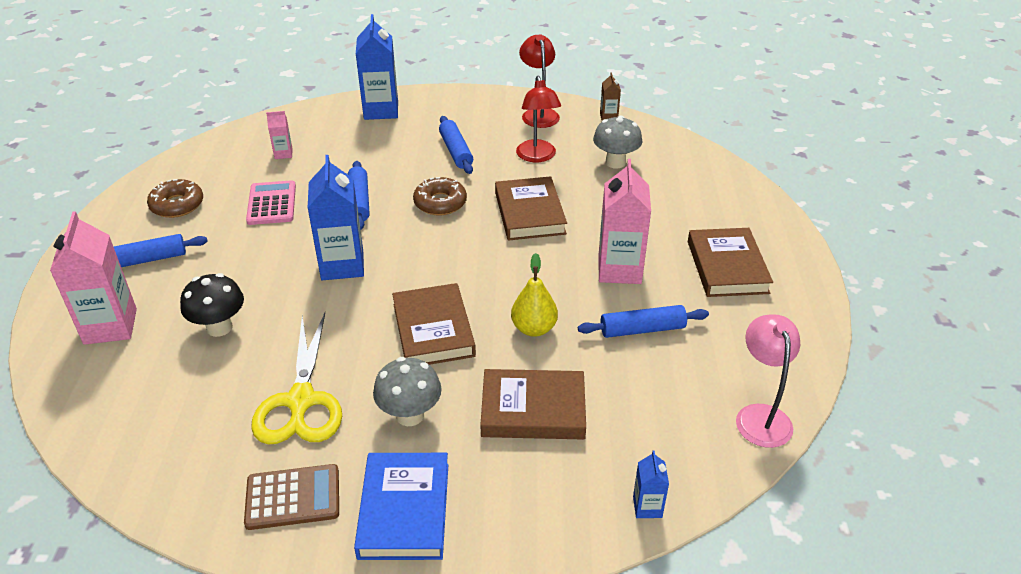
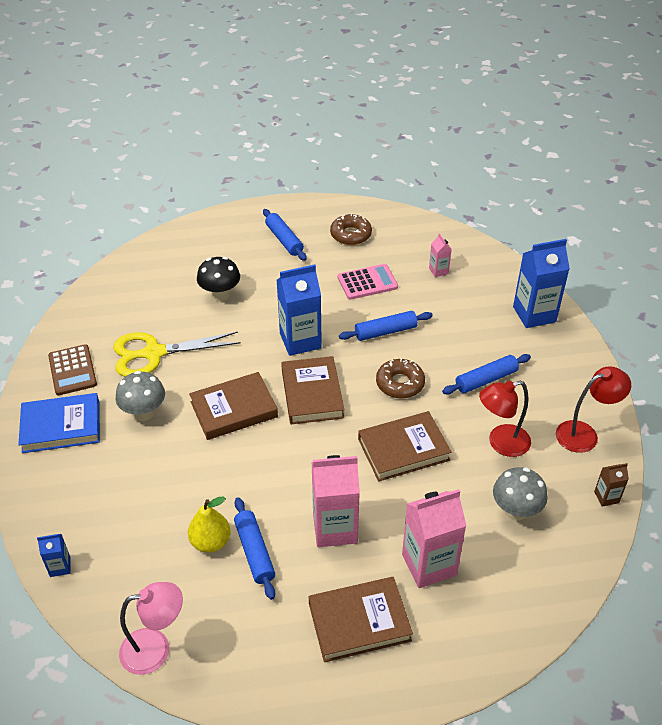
camera: 80 degrees right, 5 degrees up
(110, 326) = (214, 246): pink carton -> pink carton (429, 565)
(533, 409) = (154, 484): brown book -> brown book (312, 393)
(534, 328) = (244, 473): yellow pear -> yellow pear (210, 542)

